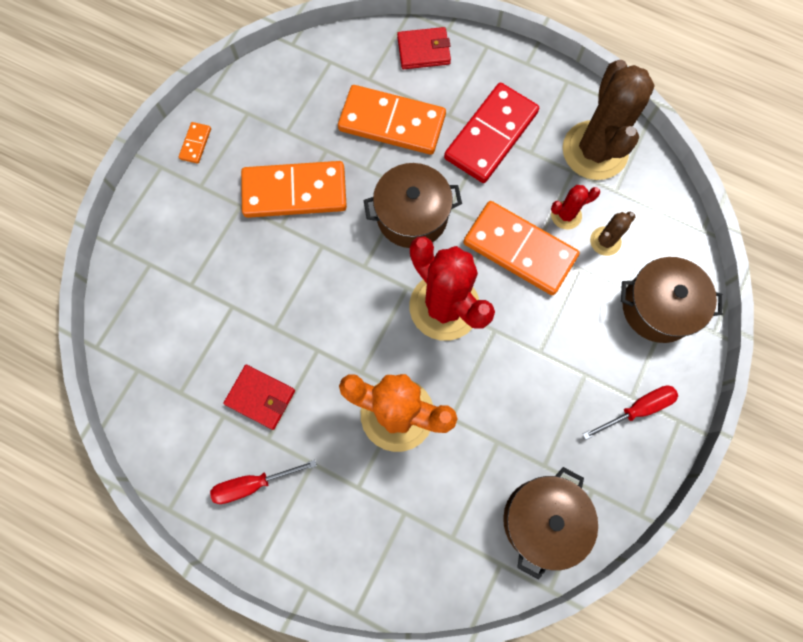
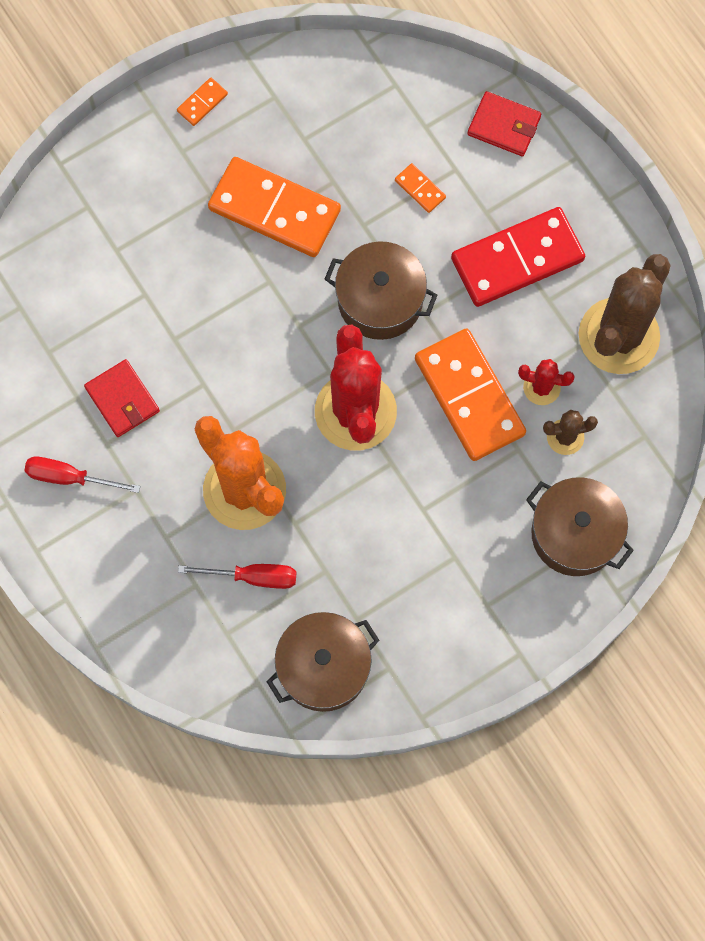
camera: 30 degrees right, 0 degrees up
(392, 123) = (420, 189): orange domino -> orange domino, size x0.41
(637, 409) = (485, 619): red screwdriver -> red screwdriver (253, 577)

